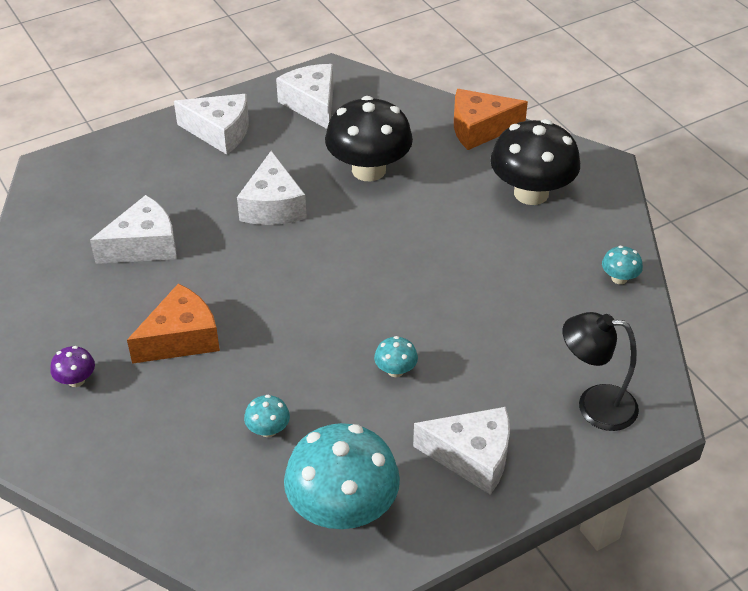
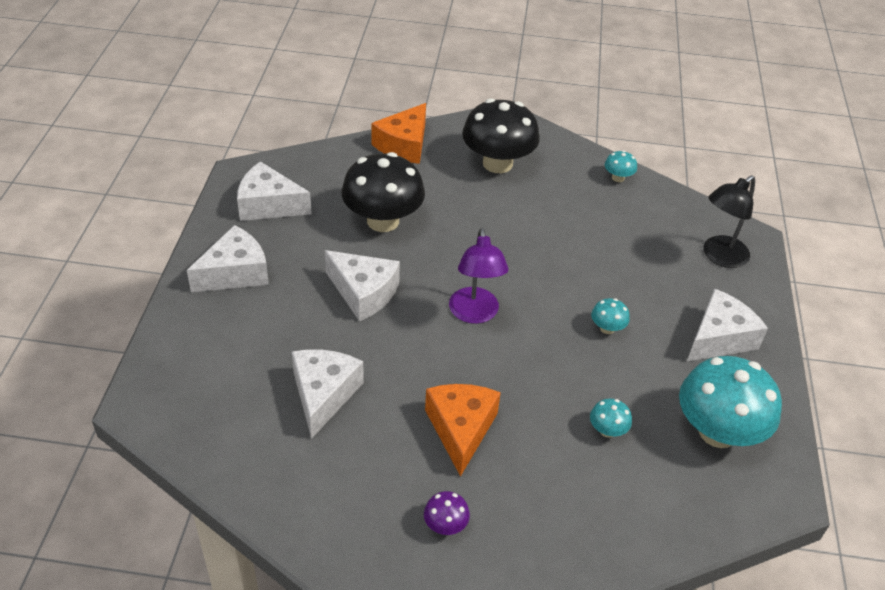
camera: 55 degrees left, 0 degrees up
(319, 279) = (474, 314): none -> purple lamp

